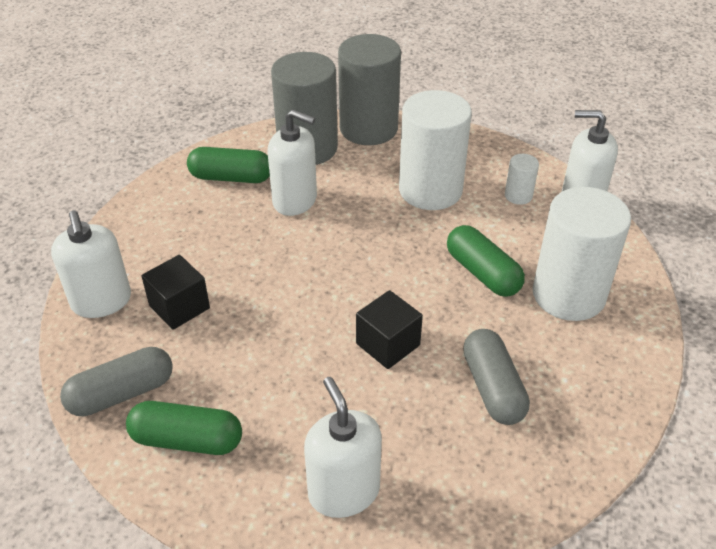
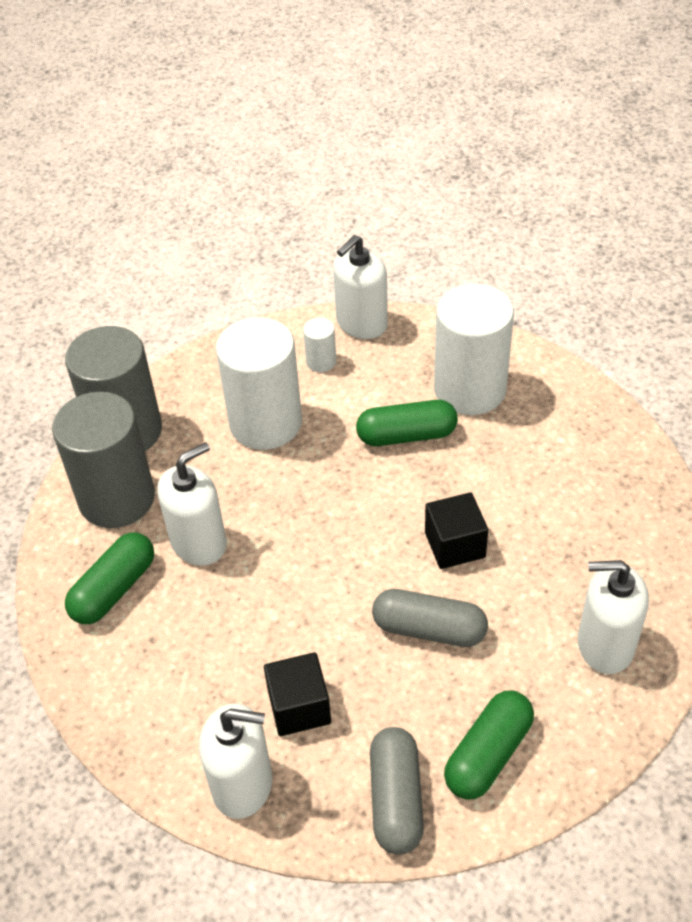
camera: 60 degrees left, 5 degrees up
(492, 388) = (545, 491): grey capsule -> grey capsule (429, 629)

